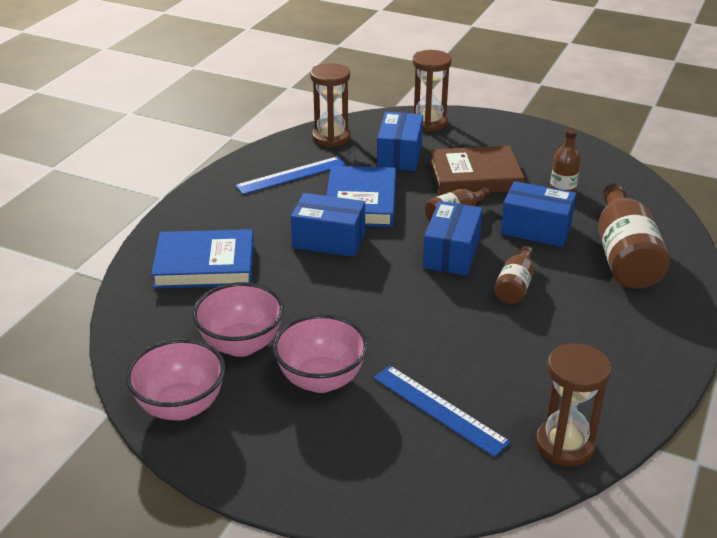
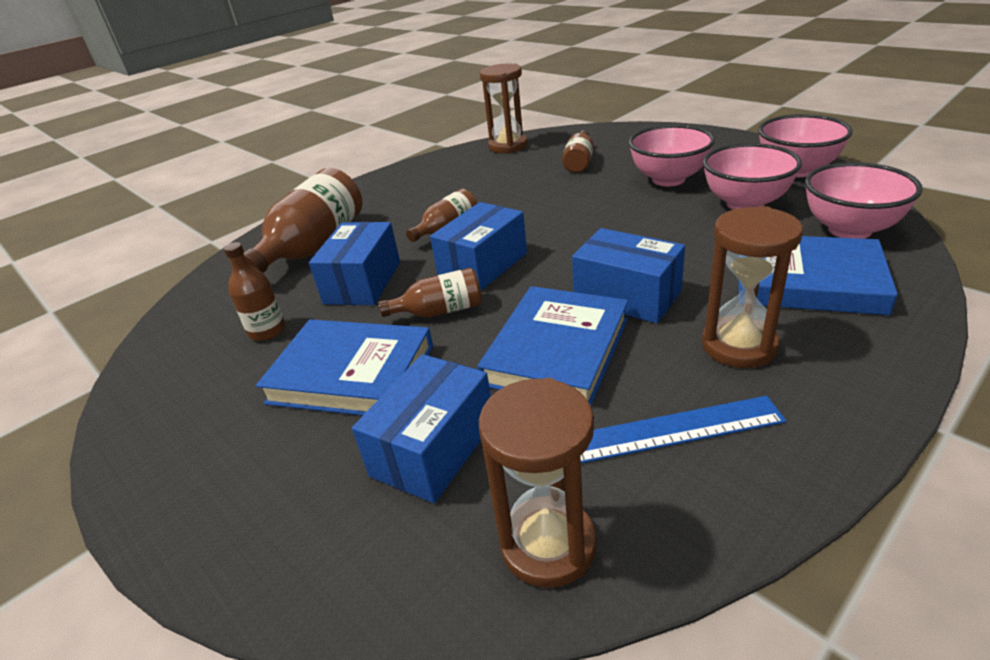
camera: 155 degrees left, 0 degrees up
(158, 318) = (849, 230): none -> pink bowl
(428, 123) = (298, 550): brown hourglass -> brown hourglass (739, 346)
(439, 409) = (579, 162): blue ruler -> brown bottle
(475, 176) = (351, 374): brown book -> blue book
(536, 229) = (363, 282): blue box -> blue box turned 60 degrees clockwise

